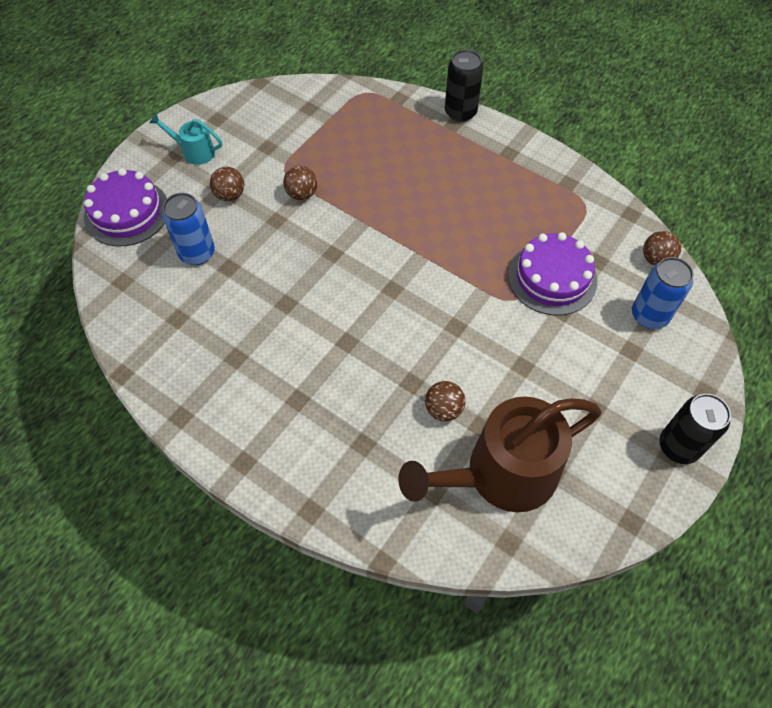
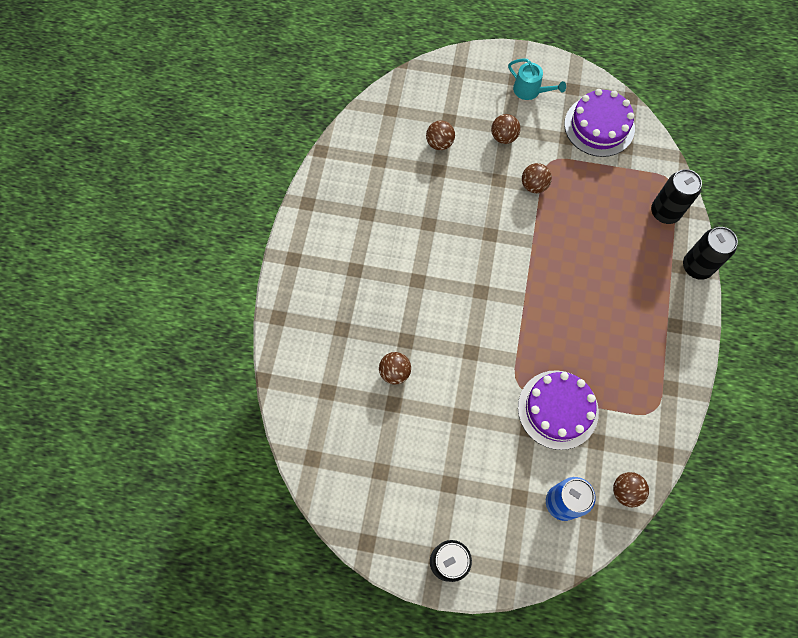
camera: 65 degrees right, 10 degrees up
(127, 212) = (449, 79): purple cake -> purple cake (599, 126)
(194, 151) = (530, 91): turquoise watering can -> turquoise watering can turned 135 degrees clockwise
(197, 253) = (439, 143): blue can -> brown ball
(393, 110) = (665, 212): none -> black can
(500, 475) = (361, 433): brown watering can -> none

